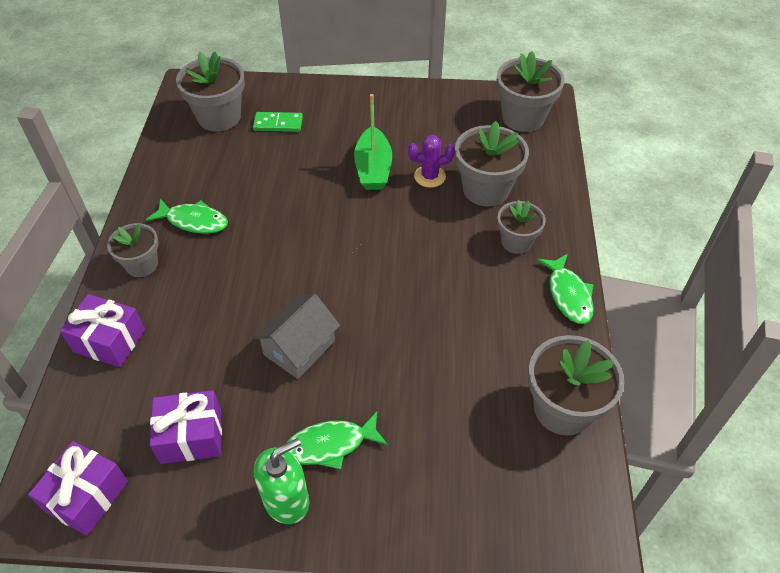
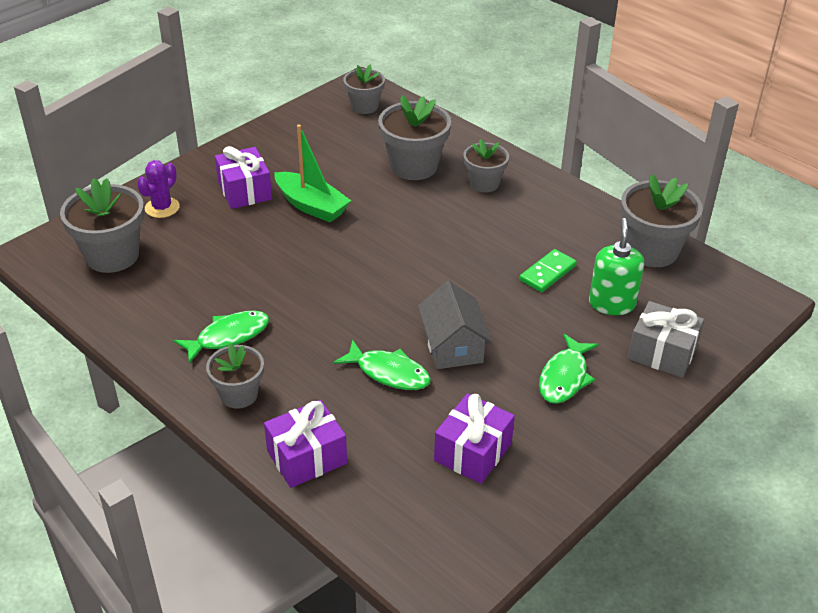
camera: 50 degrees left, 10 degrees down
(87, 496) = (466, 546): purple gift -> purple gift (245, 191)
(278, 124) = (177, 227): green domino -> green domino (547, 273)
(286, 500) = (590, 426): green soap dispenser -> green soap dispenser (612, 303)
(429, 176) = (362, 184): purple cactus -> purple cactus (162, 208)
(429, 500) = (662, 353): none -> grey gift
(523, 117) = (364, 106): grey flower pot -> grey flower pot, size x0.62
(568, 295) = (561, 190): green fish -> green fish (389, 373)

